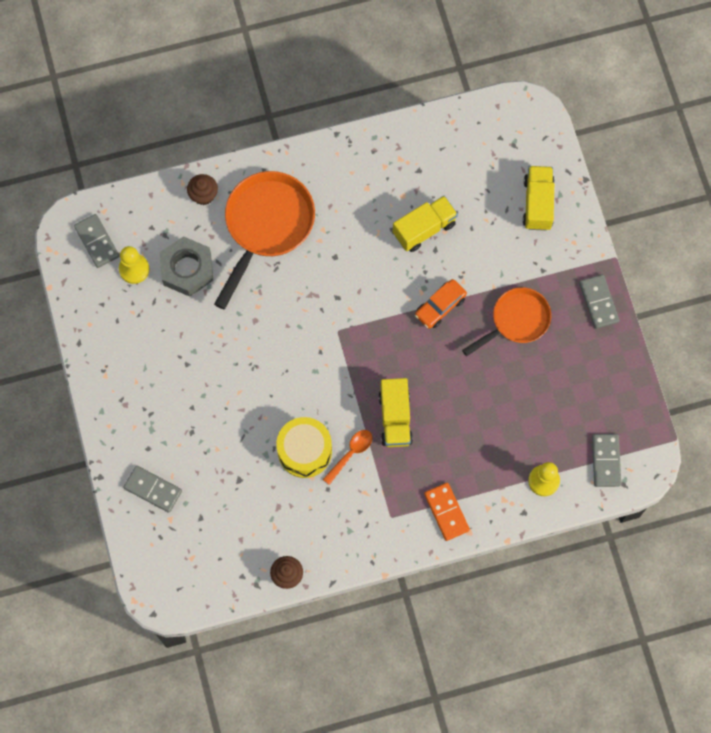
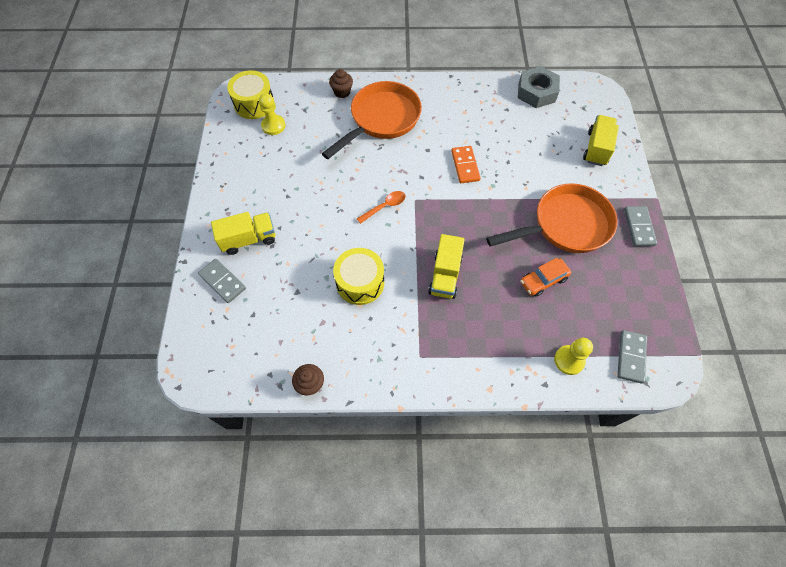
camera: 15 degrees right, 10 degrees down
(97, 242) = (254, 104): grey domino -> yellow drum
(187, 269) = (312, 134): grey nut -> grey nut (536, 92)
(350, 454) = (399, 294): orange spoon -> orange spoon (384, 206)
(424, 229) = (502, 146): yellow truck -> yellow truck (249, 239)
(440, 306) = (503, 201): orange car -> orange car (543, 280)
(446, 512) = (472, 365): orange domino -> orange domino (465, 166)
(516, 321) = (565, 225): orange pan -> orange pan, size x1.57

